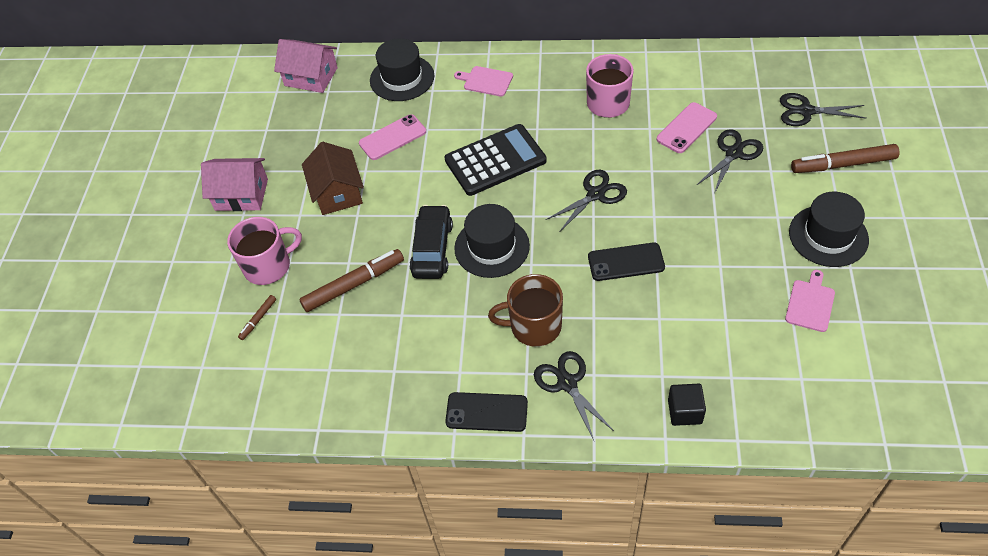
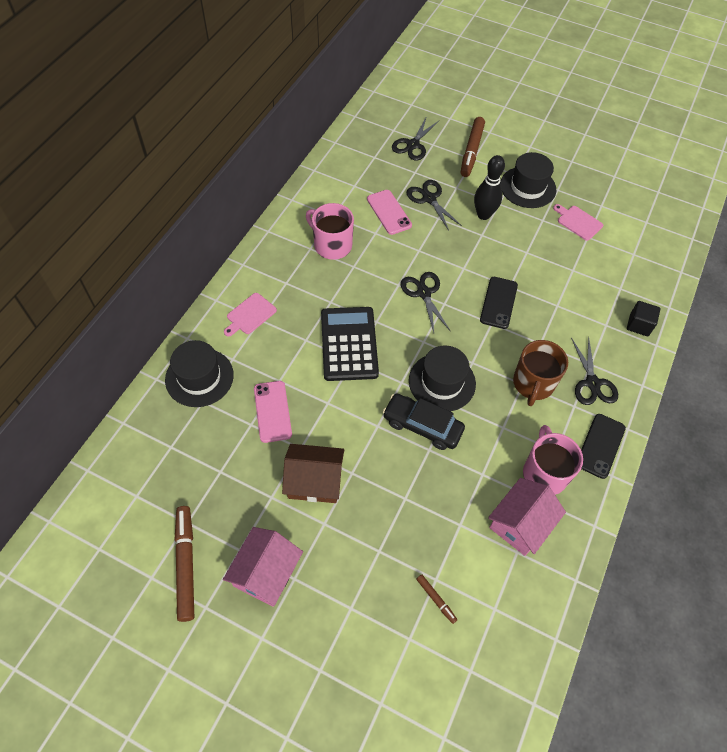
camera: 75 degrees left, 5 degrees up
(268, 266) = (375, 571): pink mug -> pink mug (544, 473)
(311, 77) = (138, 456): pink house -> pink house (521, 523)
(353, 284) = (432, 502): brown marker -> brown marker (186, 564)
(567, 383) = (592, 383): black scissors -> black scissors turned 90 degrees counterclockwise
(747, 208) = (483, 215): none -> black bowling pin

